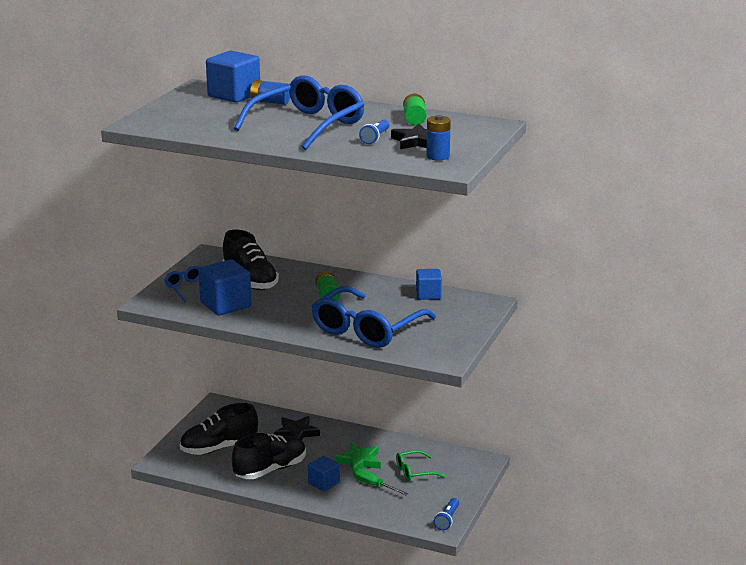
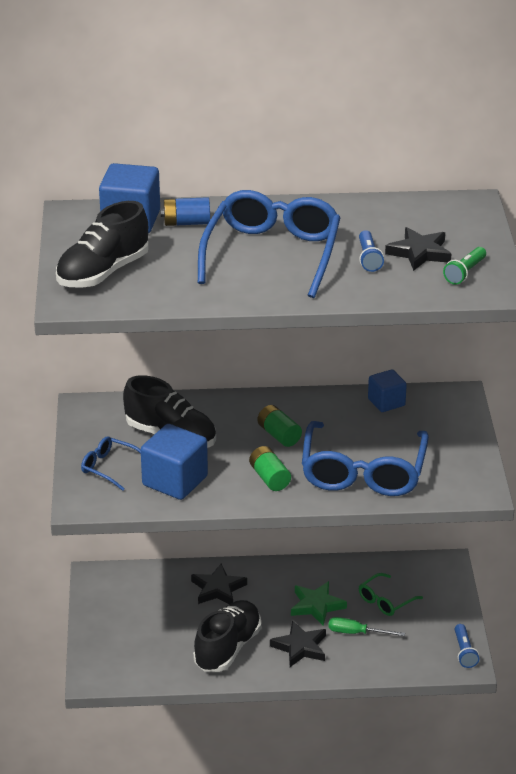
camera: 25 degrees left, 10 degrees up
(219, 448) = (146, 637): black shoe -> black shoe (103, 273)
(323, 483) = (300, 647): blue cube -> black star
(414, 119) = (379, 215): green battery -> green battery (269, 478)
(438, 156) = (465, 273): blue battery -> green flashlight

